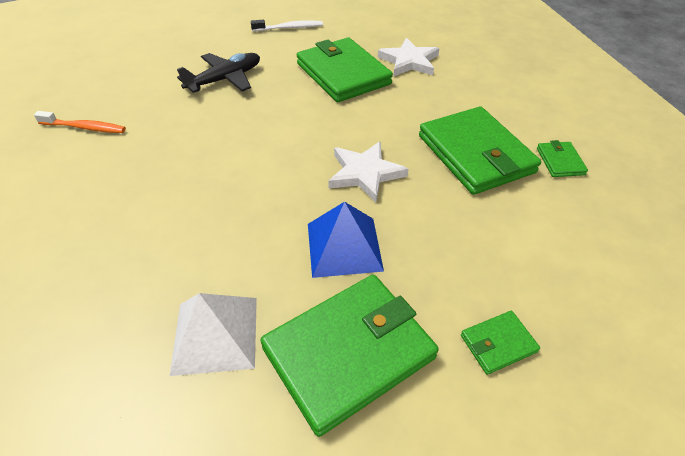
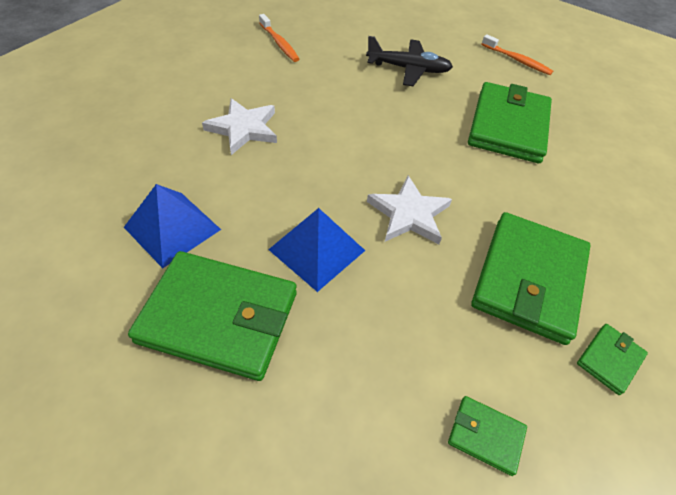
camera: 45 degrees right, 5 degrees up
(215, 334) = (172, 228): white pyramid -> blue pyramid
(289, 28) = (517, 60): white toothbrush -> orange toothbrush
(409, 61) = (588, 157): white star -> white star (244, 129)
(498, 344) = (316, 424): green wallet -> green wallet (485, 435)

